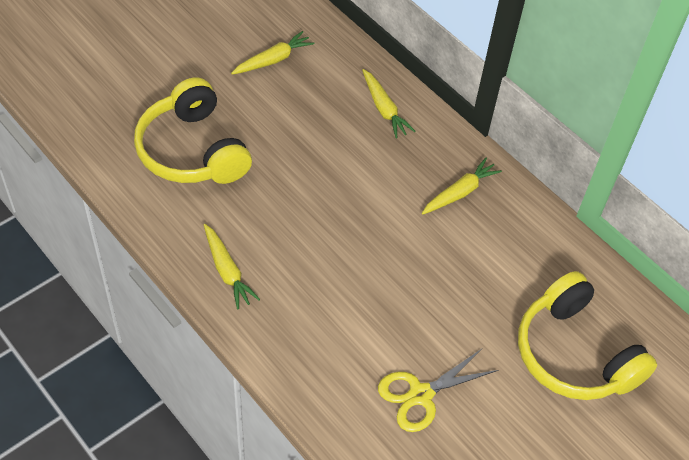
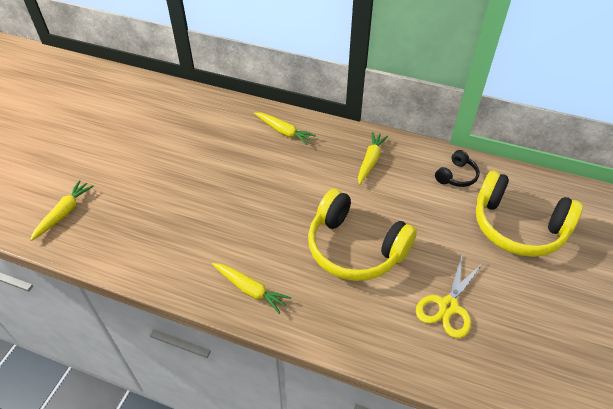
camera: 25 degrees left, 5 degrees down
(192, 150) = (167, 216): yellow headphones -> yellow headphones (355, 248)
(273, 60) = (187, 132): yellow carrot -> yellow carrot (64, 213)
(551, 259) = (456, 176): none -> black headphones

